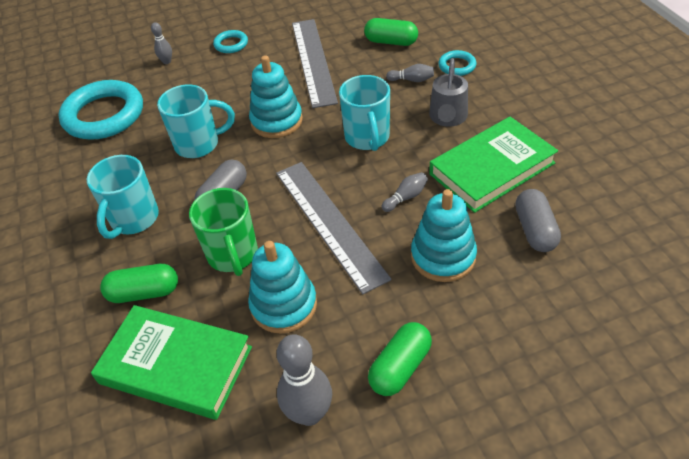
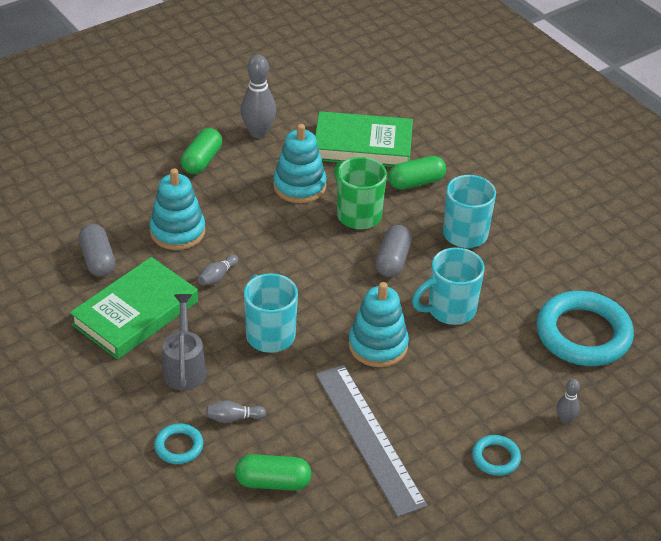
camera: 160 degrees right, 5 degrees down
(329, 223) = (283, 247): grey ruler -> none

